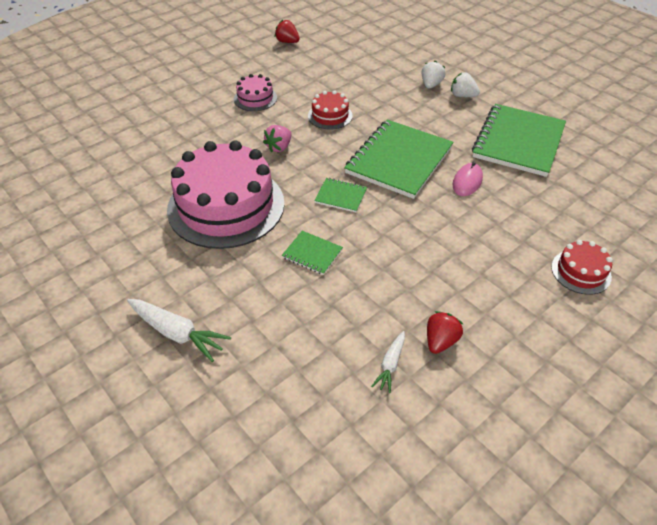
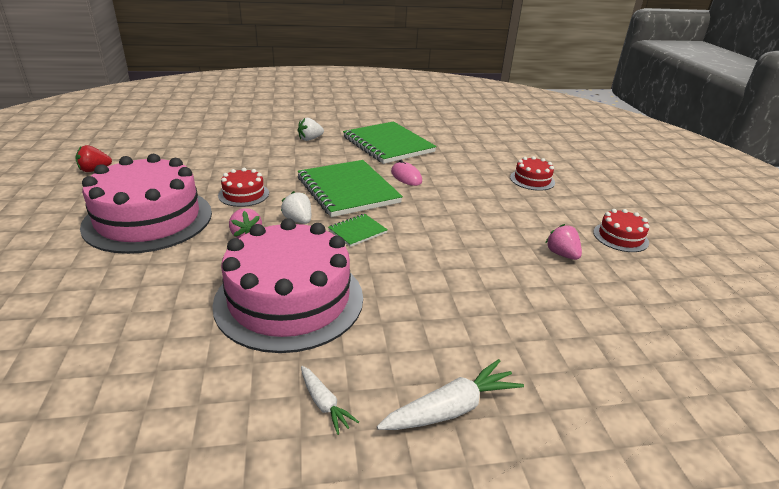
camera: 60 degrees left, 15 degrees down
(255, 98) = (148, 219): pink cake -> pink cake, size x2.22
(312, 254) = (415, 274): green notebook -> none
(390, 365) = (574, 286): white carrot -> white carrot (324, 404)
(431, 85) = (278, 143): white strawberry -> white strawberry (298, 220)
(440, 341) = (562, 254): red strawberry -> pink strawberry
(531, 384) = (620, 237): none -> red cake

